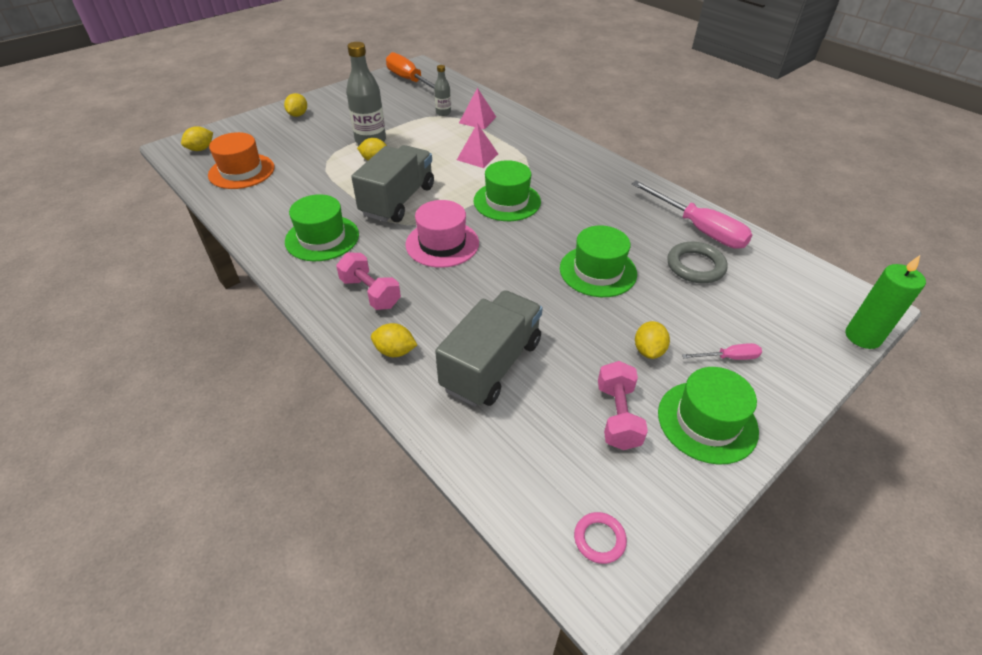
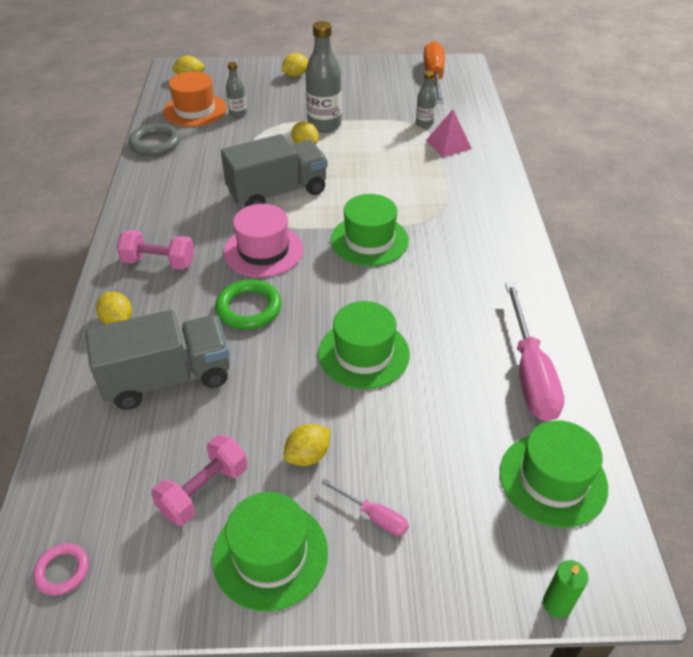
camera: 40 degrees right, 0 degrees up
(286, 159) = (238, 114): none -> grey bottle
(322, 238) = (182, 196): green hat -> green hat (553, 479)
(370, 293) = (159, 262): pink dumbbell -> pink dumbbell turned 75 degrees counterclockwise
(477, 156) = (399, 182): pink pyramid -> none
(485, 286) = (249, 308): none -> green ring
(695, 266) = (469, 408): grey ring -> grey ring (155, 143)
(862, 337) = (557, 604): green candle -> green candle, size x0.60

